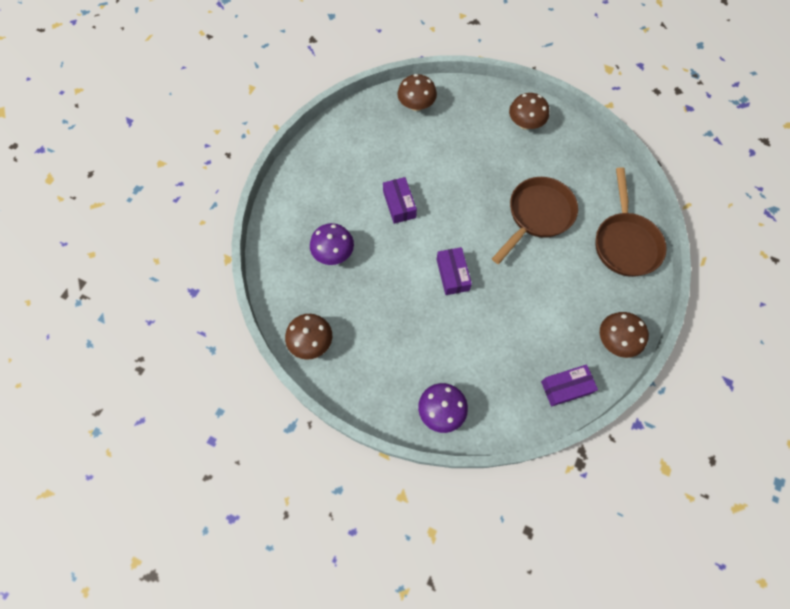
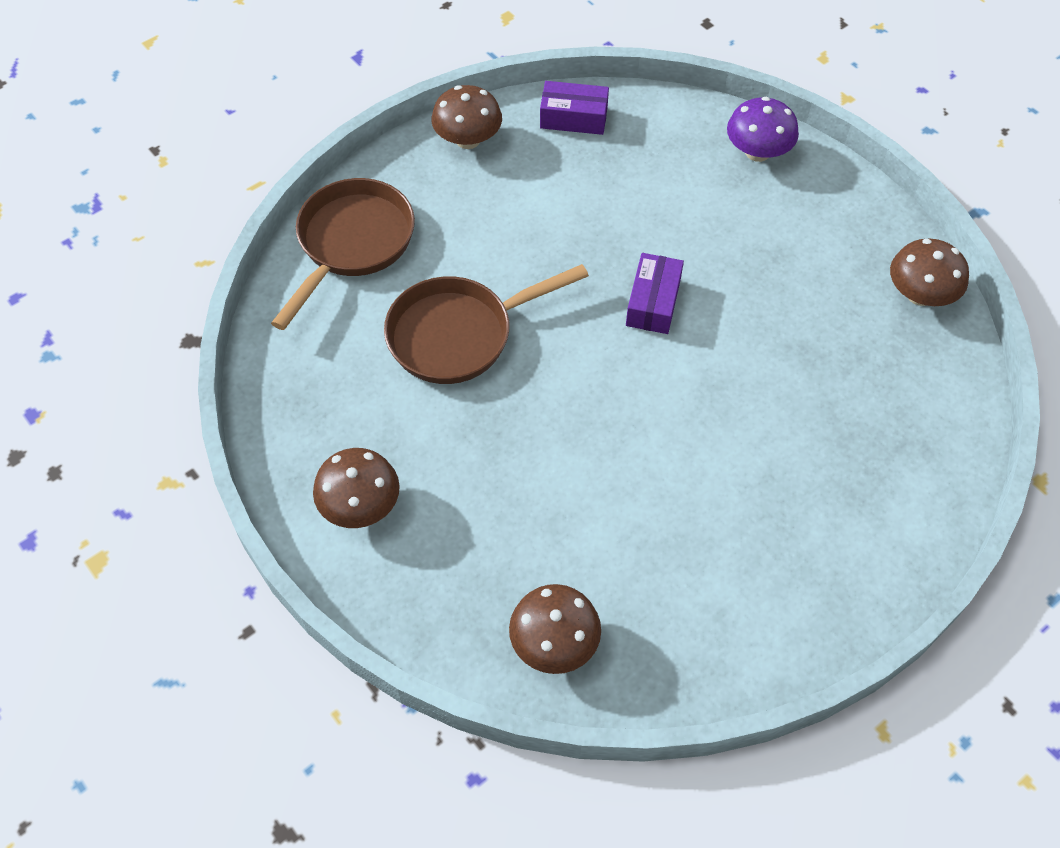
camera: 155 degrees left, 10 degrees down
(333, 253) = (841, 410): purple mushroom -> none
(399, 204) = (689, 446): purple box -> none

